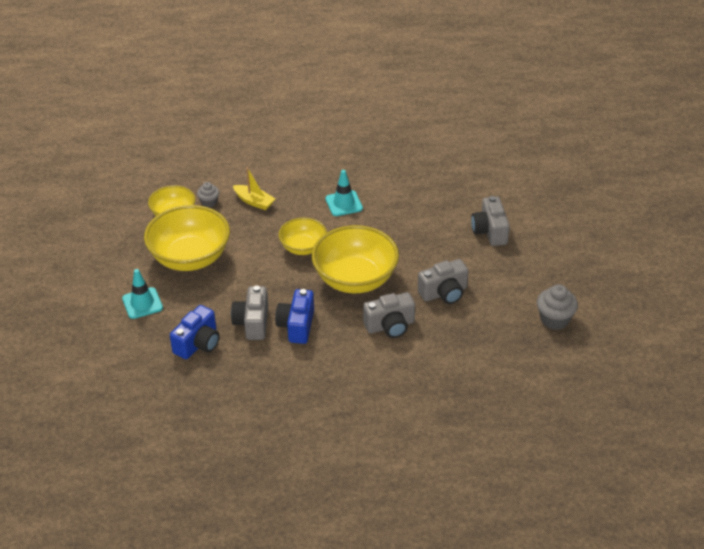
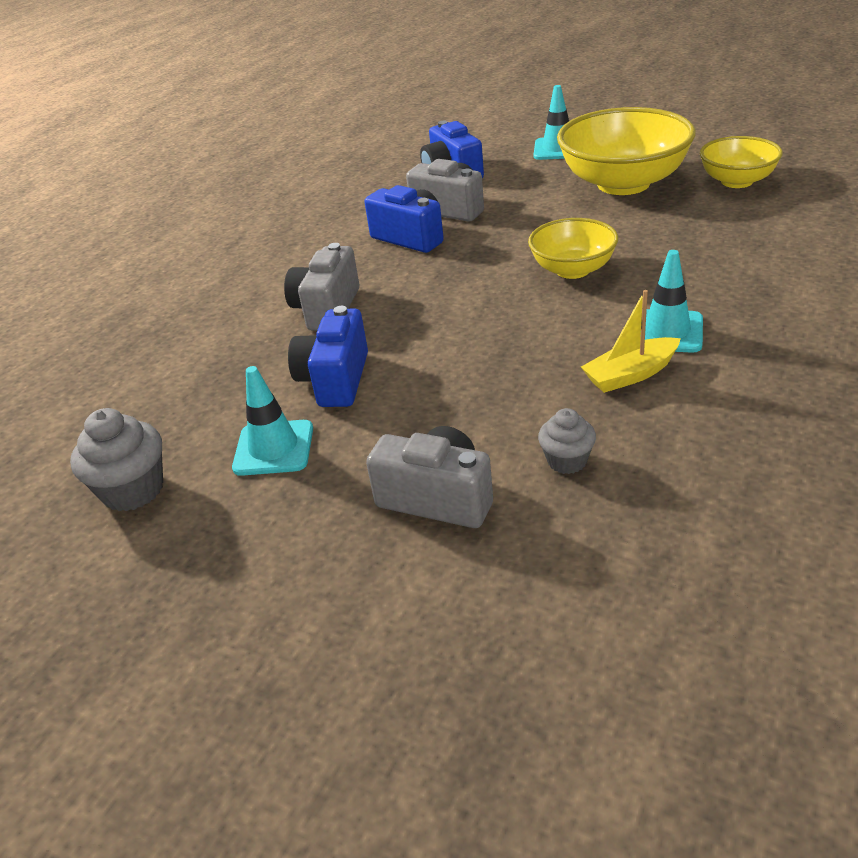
camera: 125 degrees right, 5 degrees down
(209, 202) = (752, 209): grey cupcake -> grey cupcake (567, 461)
(254, 201) = (730, 246): yellow boat -> yellow boat (630, 375)
(355, 279) = (455, 301): yellow bowl -> none
(444, 293) = (335, 380): grey camera -> blue camera
(500, 289) = (274, 448): none -> turquoise traffic cone

